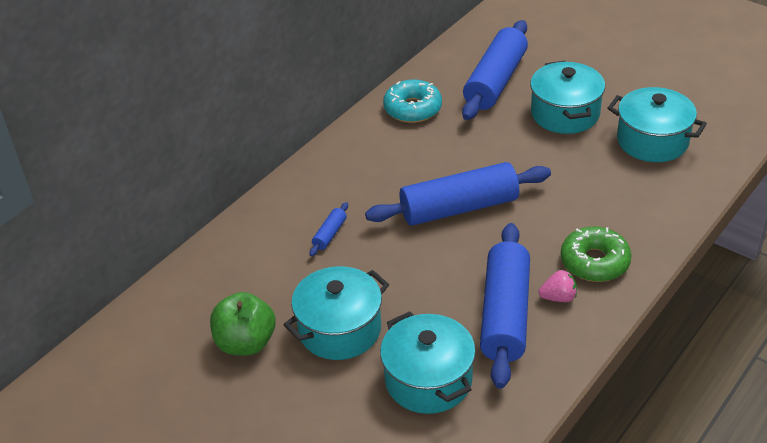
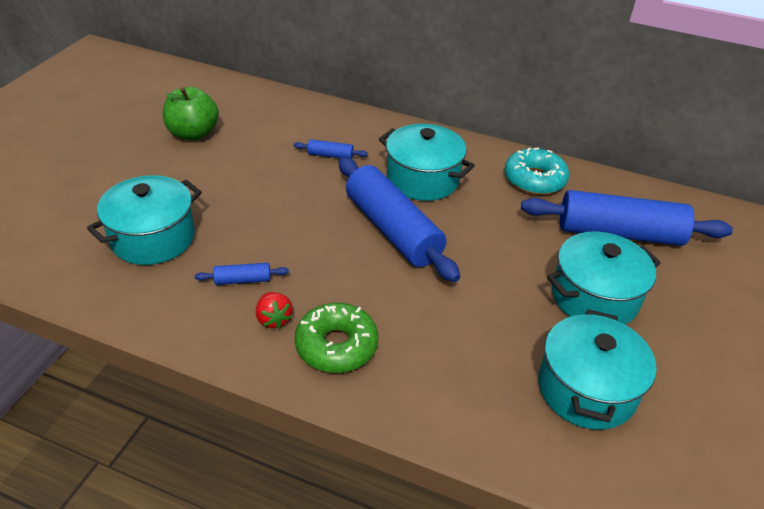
camera: 70 degrees right, 0 degrees up
(340, 329) = (212, 178): turquoise pot -> turquoise pot (423, 179)
(505, 314) = (243, 280): blue rolling pin -> blue rolling pin, size x0.41
(558, 297) = (273, 319): pink strawberry -> red strawberry

